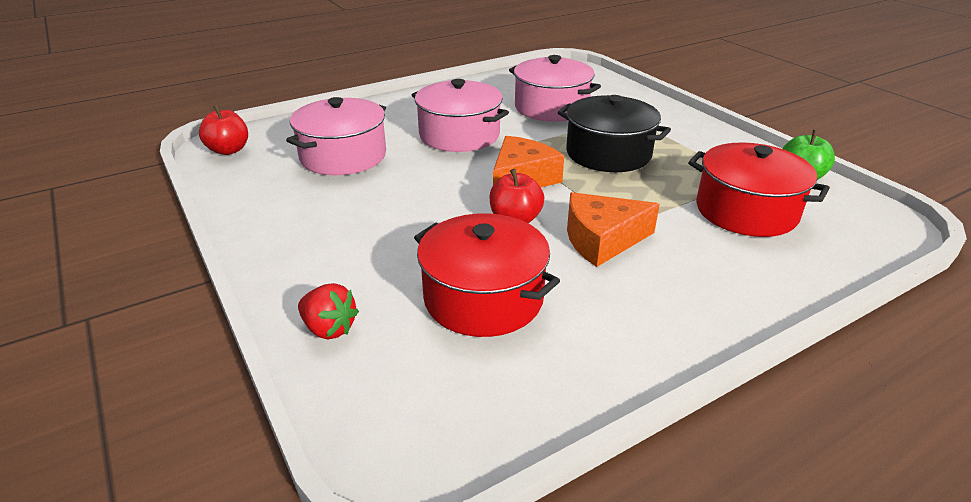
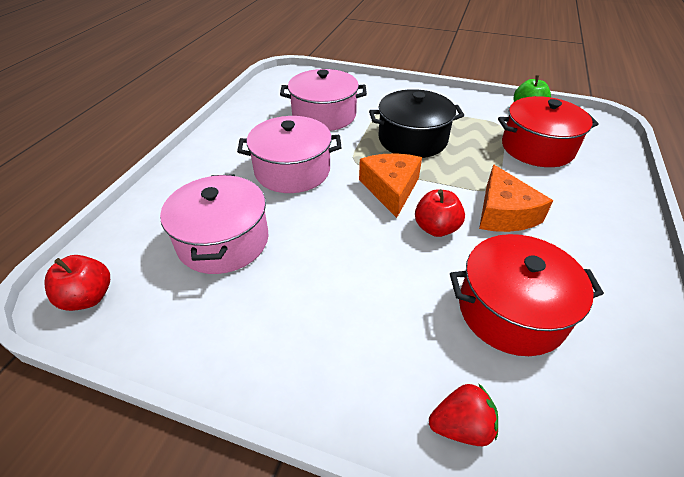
camera: 40 degrees left, 10 degrees up
(602, 239) = (503, 213): orange cheese -> orange cheese turned 45 degrees counterclockwise

